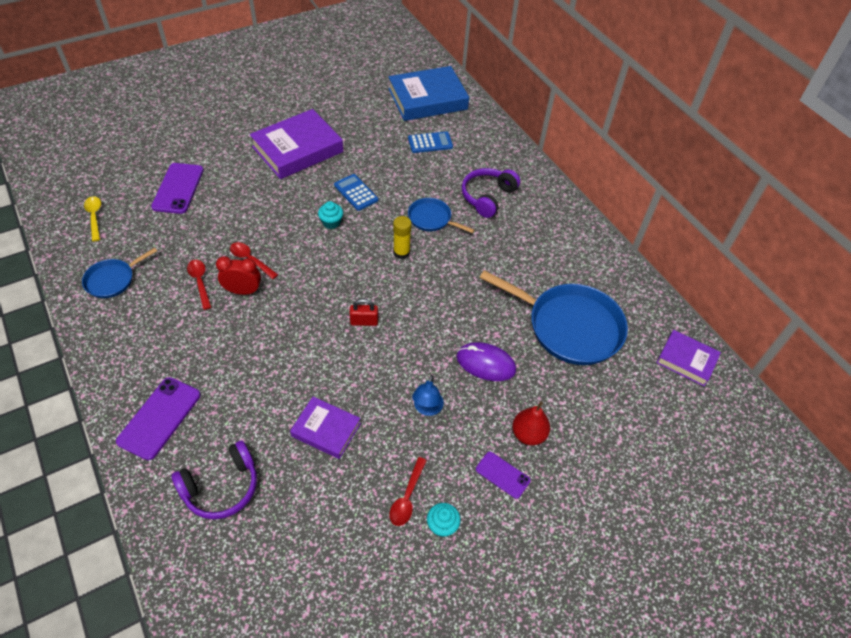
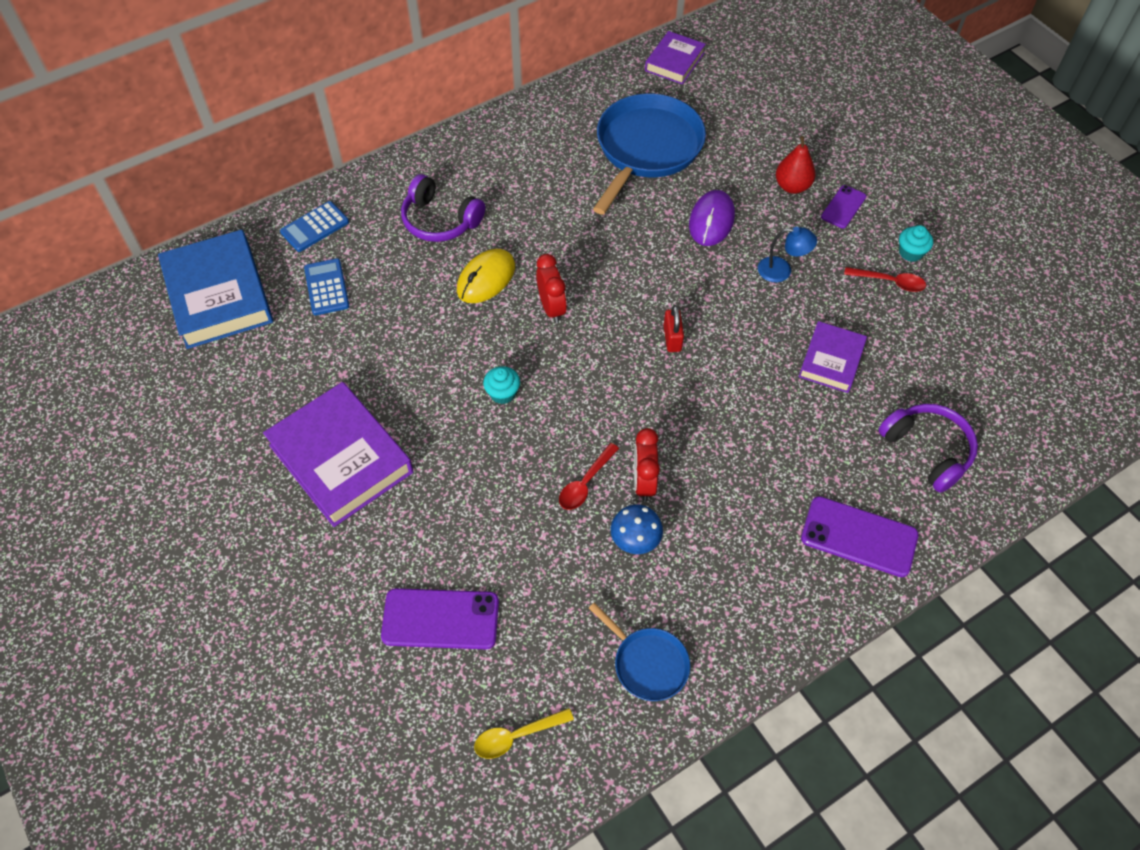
camera: 90 degrees left, 5 degrees up
(200, 282) = (635, 540): red spoon -> blue mushroom
(356, 193) = (439, 370): blue calculator -> blue calculator (315, 227)
(401, 252) = (551, 308): yellow glue stick -> red clock
(431, 219) = (486, 279): blue pan -> yellow mouse

